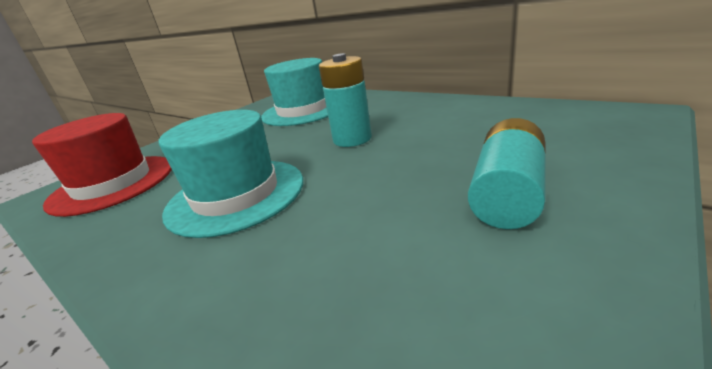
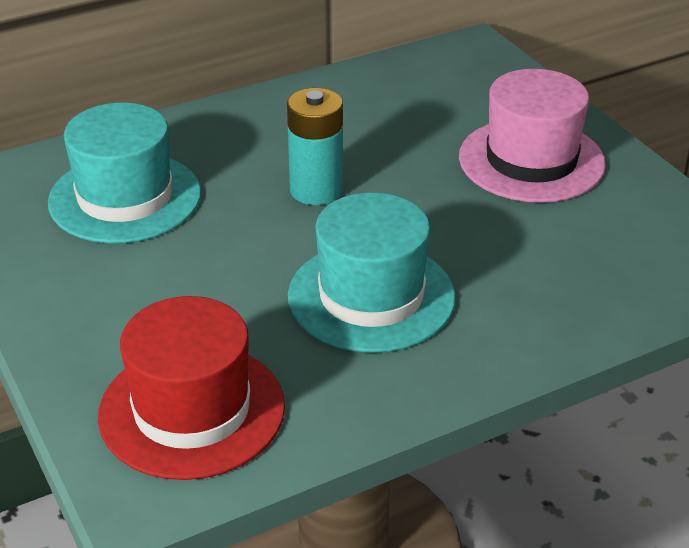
camera: 70 degrees left, 10 degrees up
(507, 194) = (531, 160): turquoise battery -> pink hat

